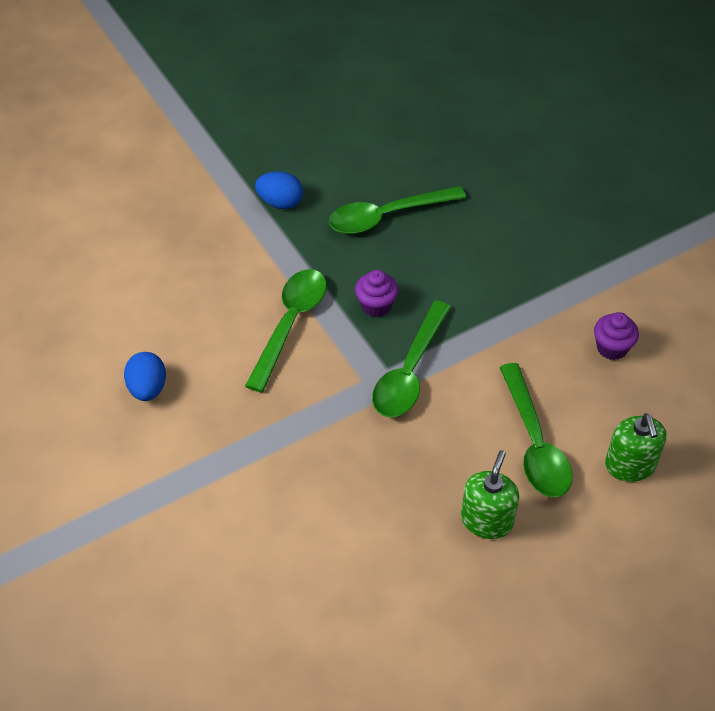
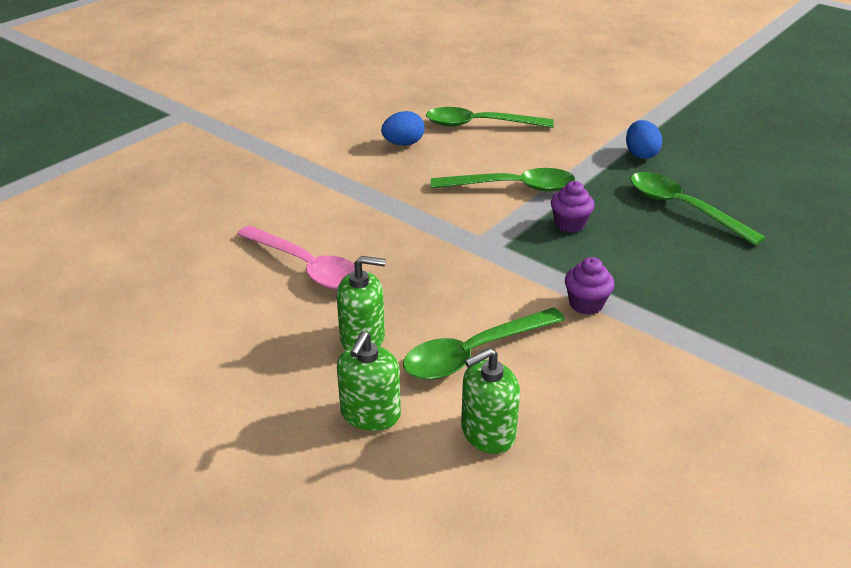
camera: 70 degrees right, 15 degrees down
(356, 541) = (307, 267): none -> pink spoon
(409, 371) = (508, 258): green spoon -> green spoon (479, 124)
(586, 540) = (370, 414): none -> green soap dispenser
(612, 348) = (646, 389): purple cupcake -> purple cupcake (586, 304)

